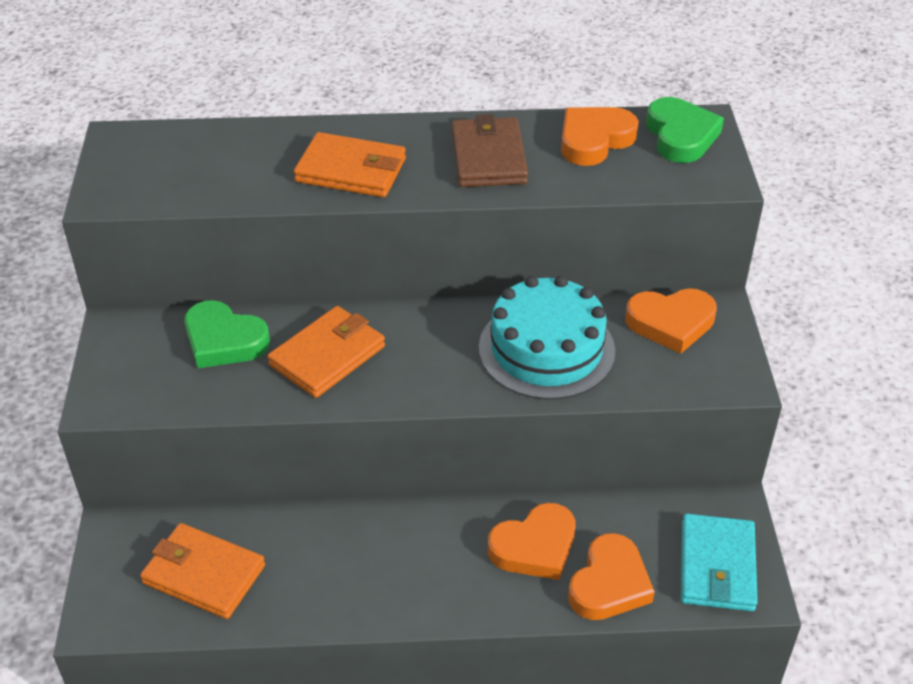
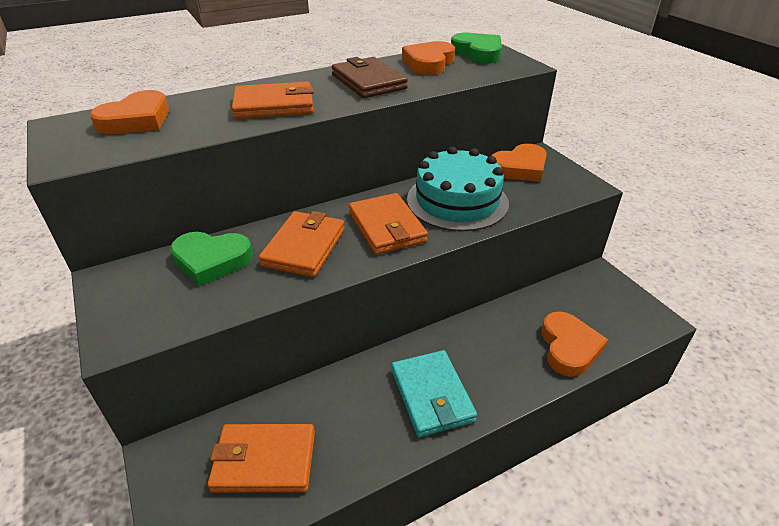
camera: 25 degrees left, 5 degrees down
(435, 359) = (387, 227): none -> orange wallet
(534, 547) = (503, 342): orange heart -> orange heart (136, 120)
(717, 566) = (621, 312): turquoise wallet -> turquoise wallet (431, 395)

